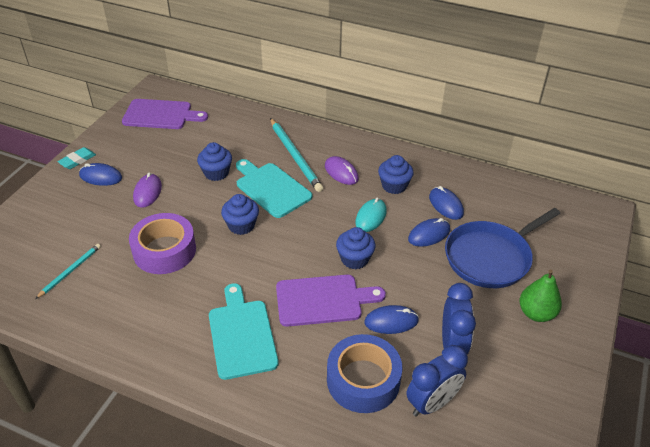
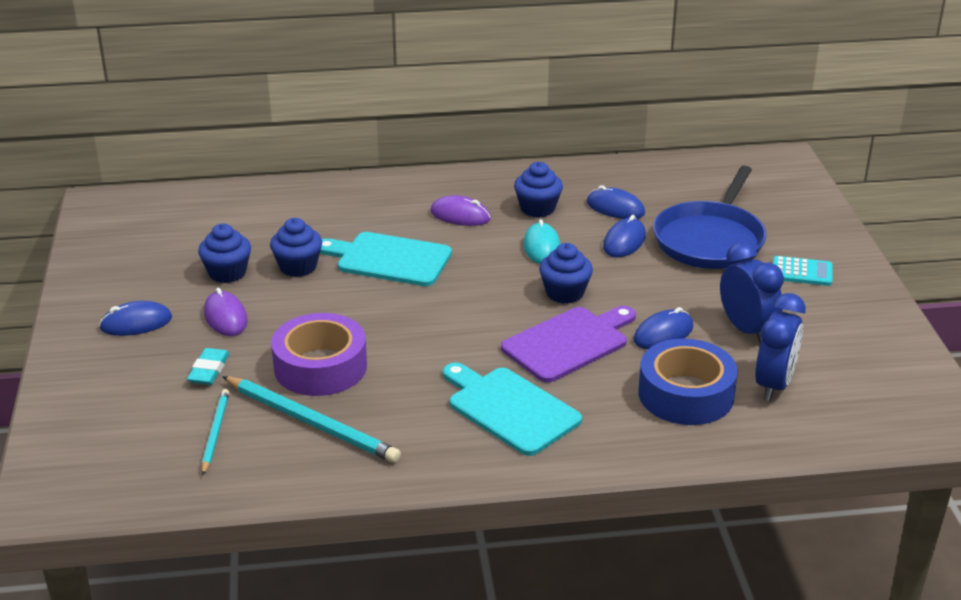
camera: 30 degrees left, 10 degrees down
(77, 160) = (77, 317): turquoise eraser -> turquoise eraser (209, 370)
(160, 115) = (143, 229): purple cutting board -> none
(241, 225) = (392, 308): blue cupcake -> blue cupcake (227, 273)
(295, 156) = (384, 217): turquoise pencil -> turquoise pencil (311, 422)
(536, 313) = (802, 272): green pear -> turquoise calculator

